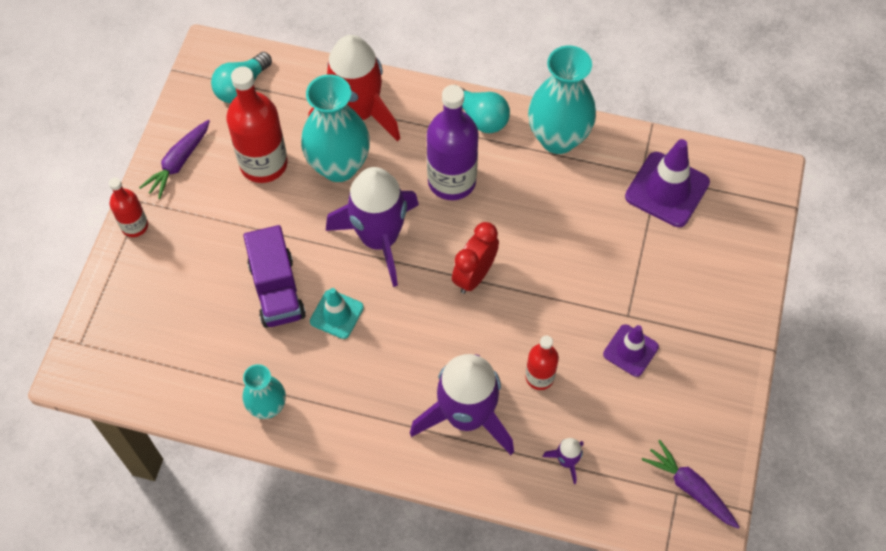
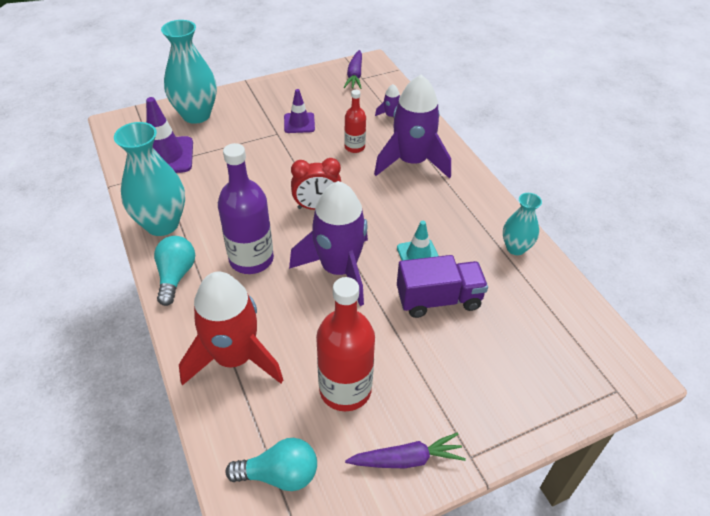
camera: 130 degrees left, 15 degrees down
(134, 226) = (495, 440): red bottle -> none
(277, 290) = (438, 299): purple truck -> purple truck turned 45 degrees clockwise
(339, 166) = (299, 335): turquoise vase -> turquoise vase (196, 115)

